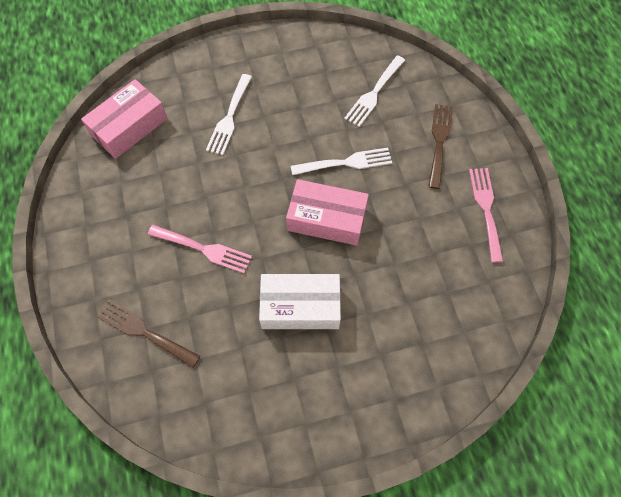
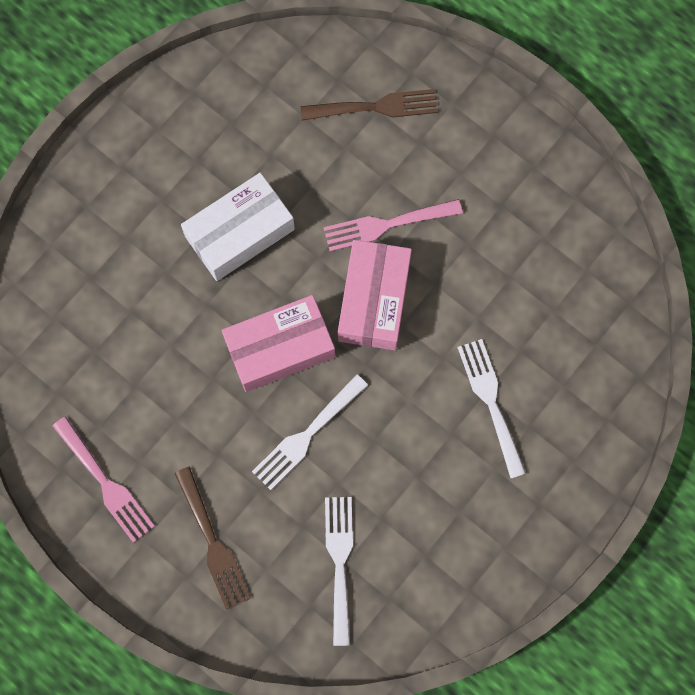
camera: 145 degrees right, 10 degrees up
(129, 126) = (597, 308): pink box -> pink box (374, 300)

